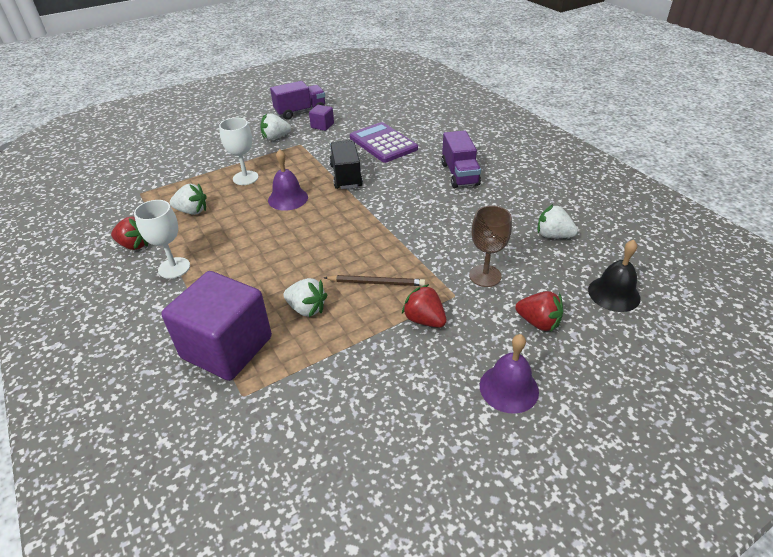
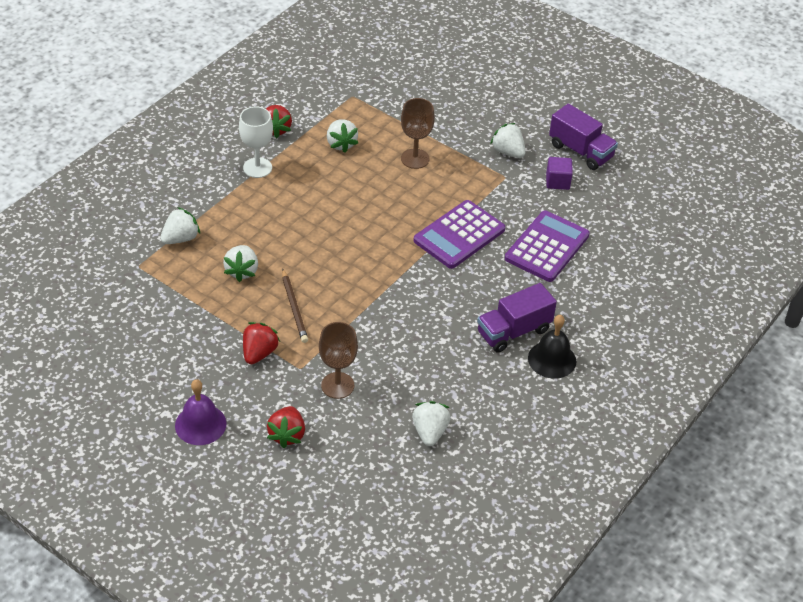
camera: 65 degrees right, 5 degrees up
(227, 347) = (180, 238): purple cube -> white strawberry
(245, 178) = (415, 159): white goblet -> brown goblet
(288, 198) = (394, 203): purple bell -> none
(346, 176) = (459, 235): black truck -> purple calculator
(614, 294) = (352, 491): black bell -> black bell (552, 359)

